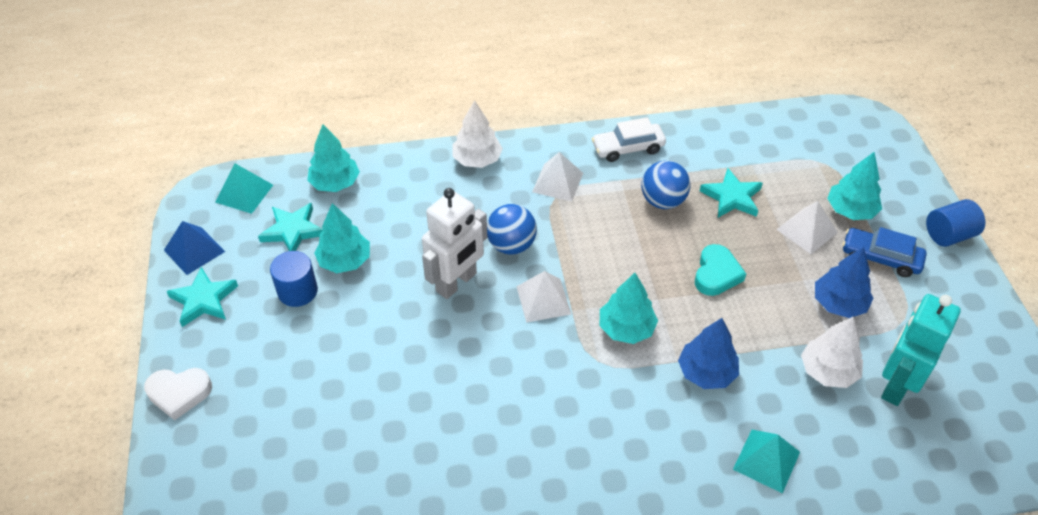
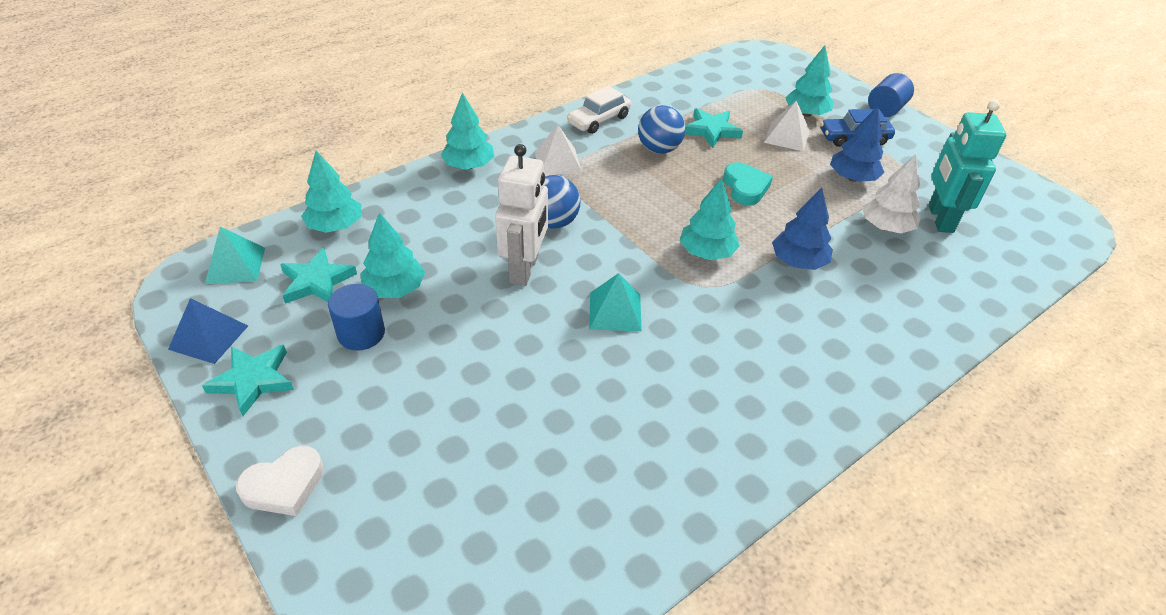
camera: 30 degrees left, 5 degrees down
(477, 160) = (469, 166): white tree -> turquoise tree
(543, 300) = (617, 255): white pyramid -> none
(766, 460) = (898, 308): turquoise pyramid -> turquoise pyramid (615, 311)

